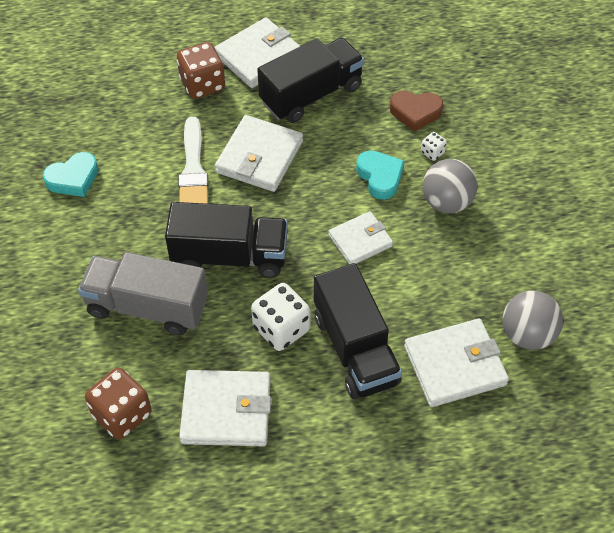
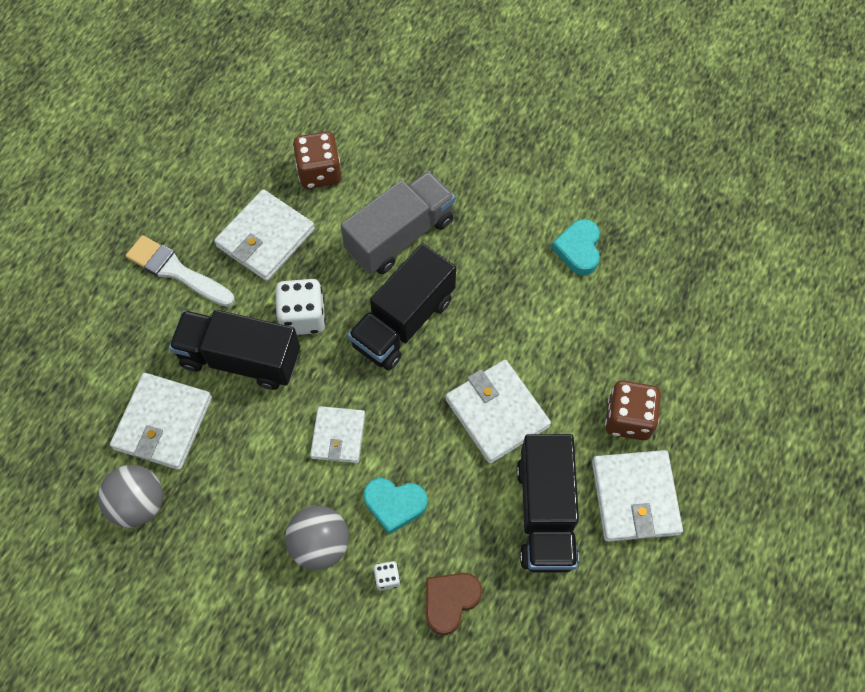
camera: 125 degrees right, 10 degrees up
(193, 169) = (522, 348): white brush -> white brush (176, 271)

